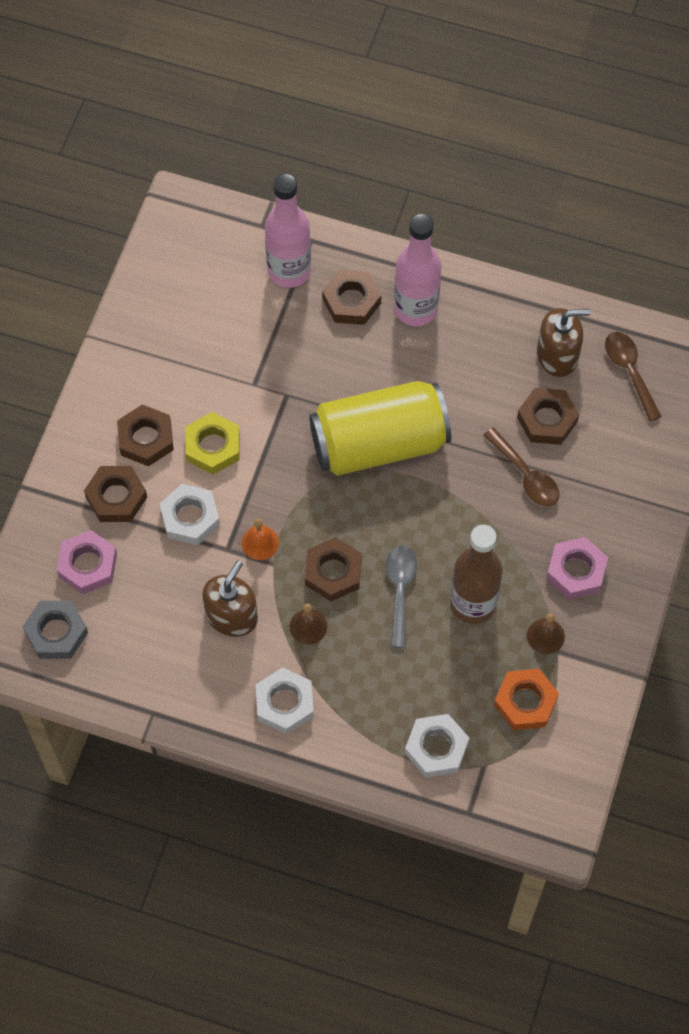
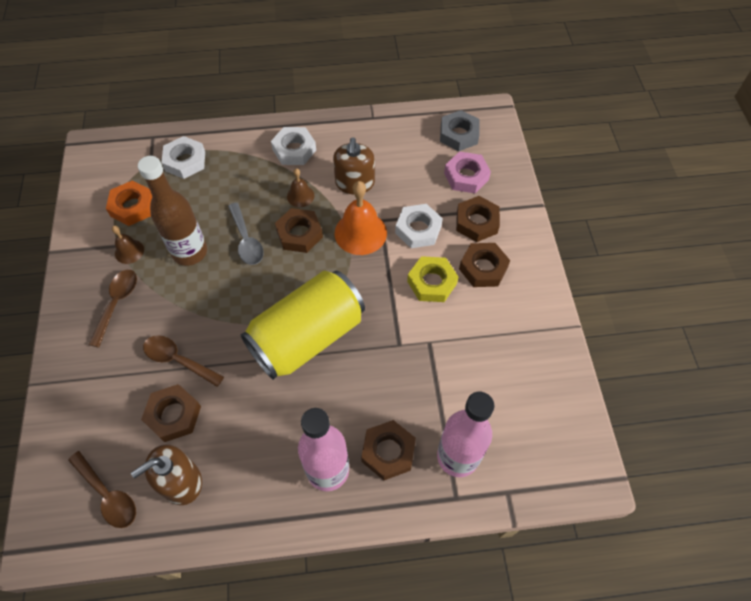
camera: 155 degrees right, 5 degrees down
(260, 542) = (360, 233): orange bell -> orange bell, size x1.85
(576, 571) = (117, 303): pink nut -> brown spoon

